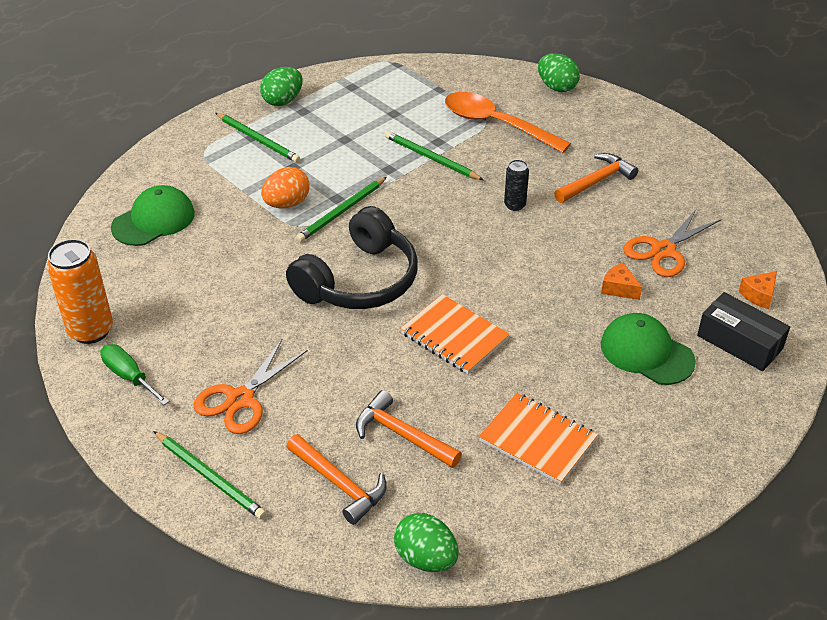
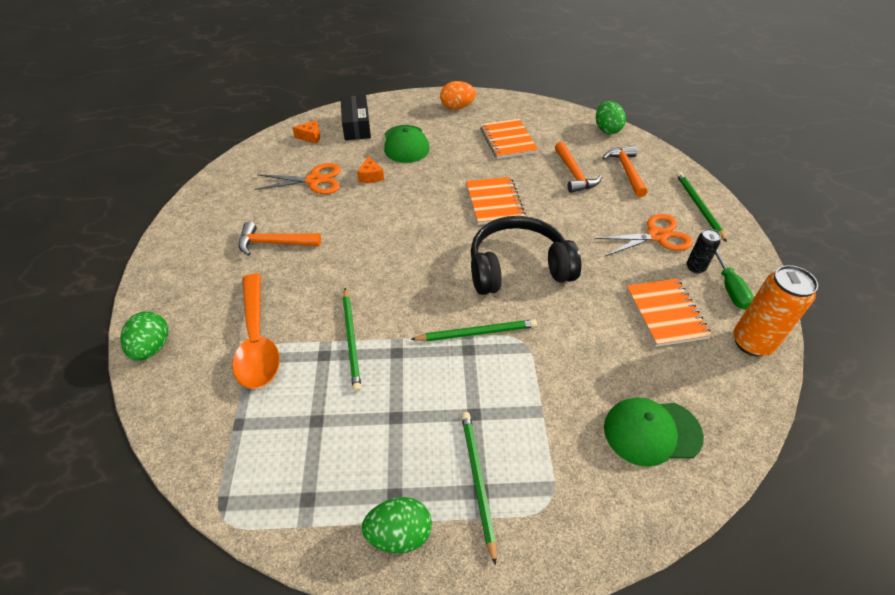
camera: 140 degrees left, 5 degrees up
(186, 314) = (665, 313): none -> orange notebook
(287, 204) = (515, 371): orange egg -> orange egg (457, 107)
(514, 205) = (350, 259): black can -> black can (695, 267)

